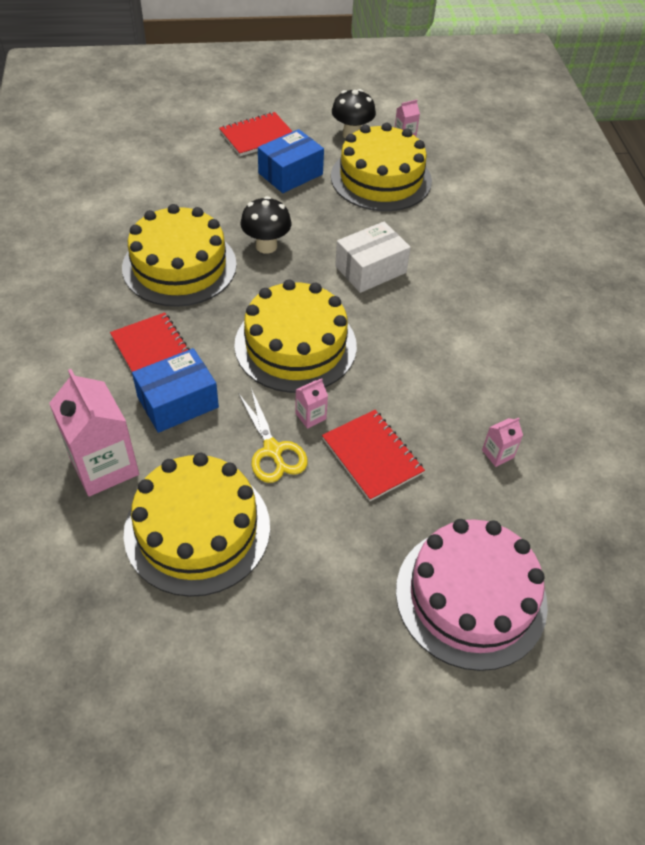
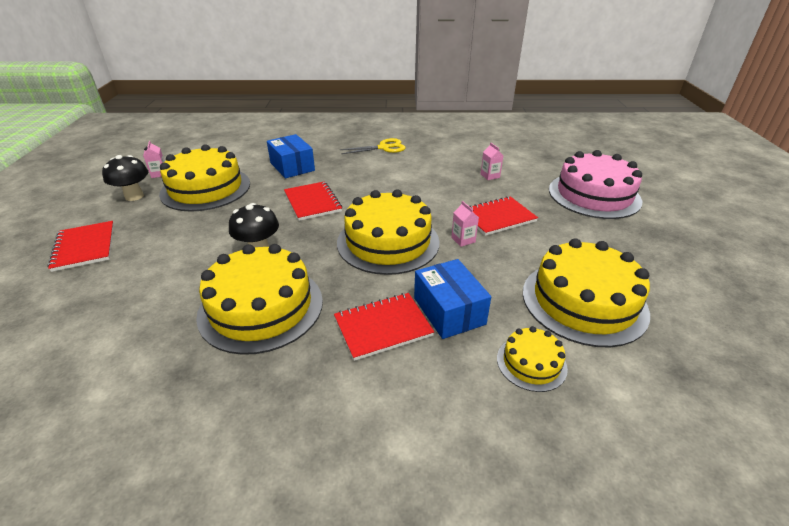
camera: 80 degrees left, 15 degrees down
(104, 466) = (531, 363): pink carton -> yellow cake
(273, 451) = (498, 259): yellow scissors -> yellow scissors (384, 148)
(290, 174) = (163, 231): blue box -> blue box (292, 166)
(370, 269) = (312, 202): white box -> red notebook

